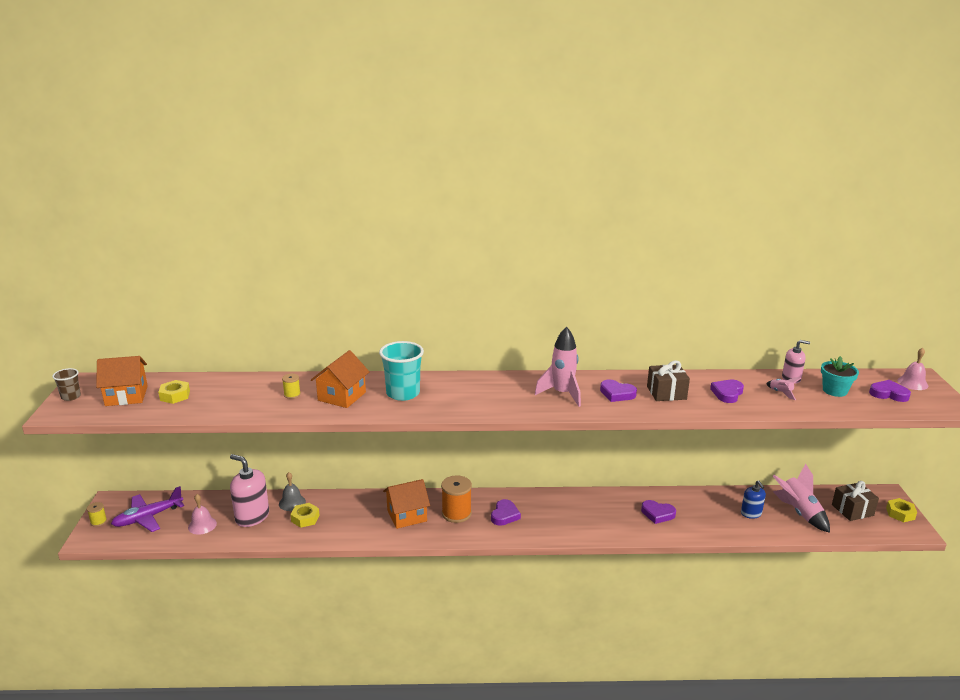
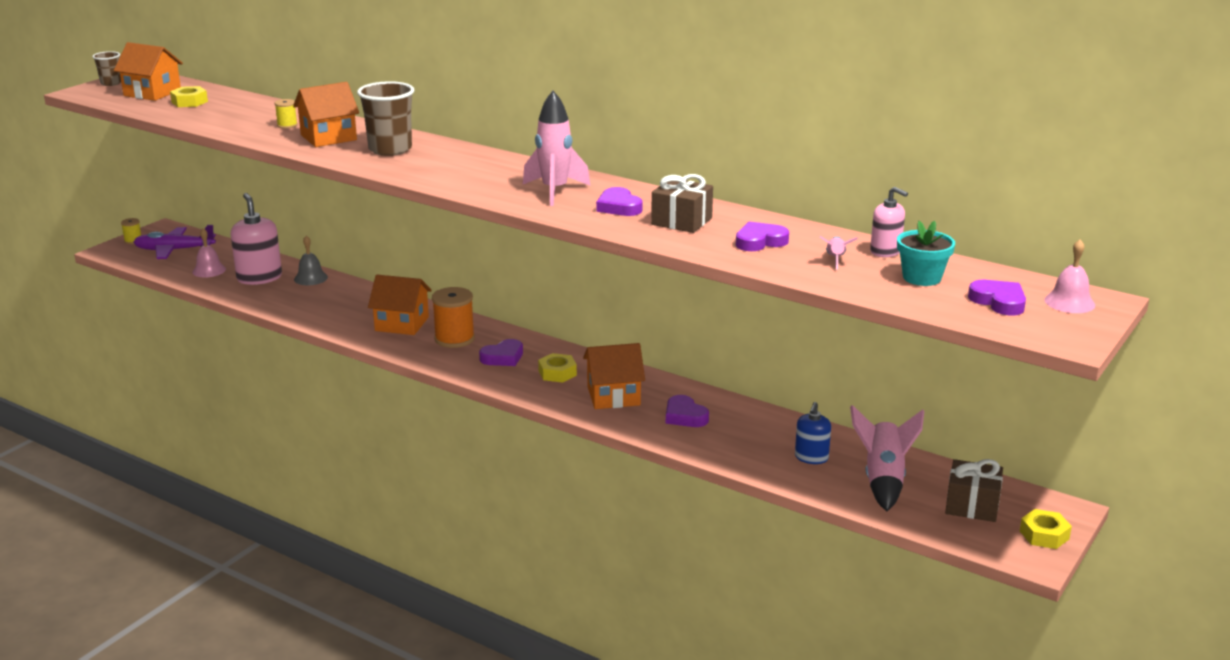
camera: 35 degrees right, 0 degrees up
(305, 518) = (303, 294): yellow nut -> yellow nut (557, 373)
(403, 393) = (390, 149): turquoise cup -> brown cup
(603, 516) = (613, 396): none -> orange house

